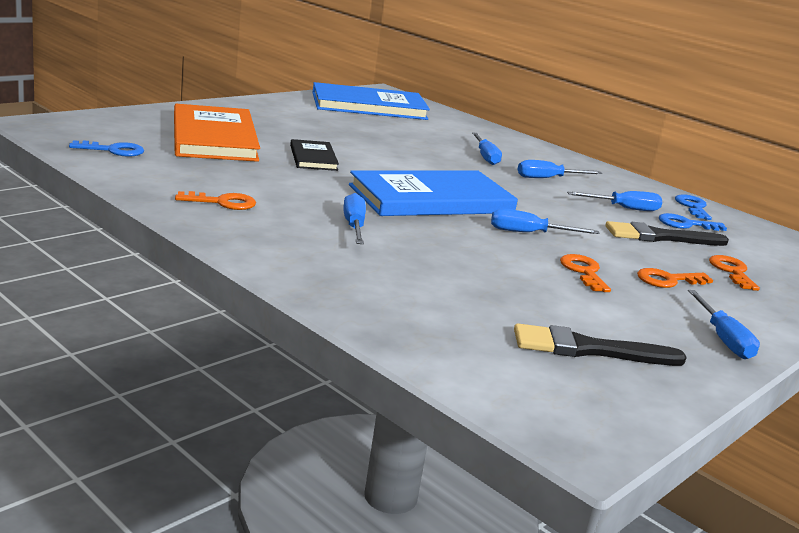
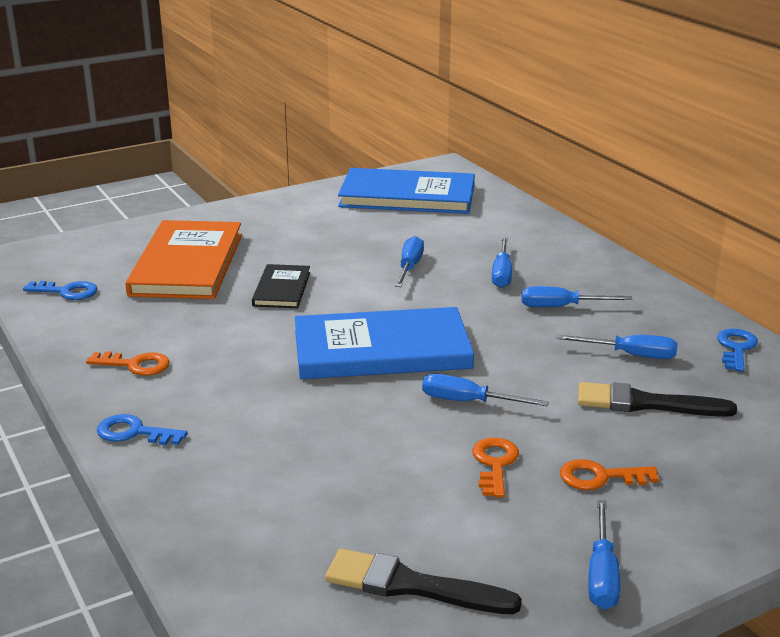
camera: 20 degrees right, 5 degrees up
(354, 226) = (259, 396): blue screwdriver -> blue screwdriver (409, 267)
(686, 224) = (701, 380): blue key -> blue key (134, 433)
(732, 271) = (704, 462): orange key -> none

